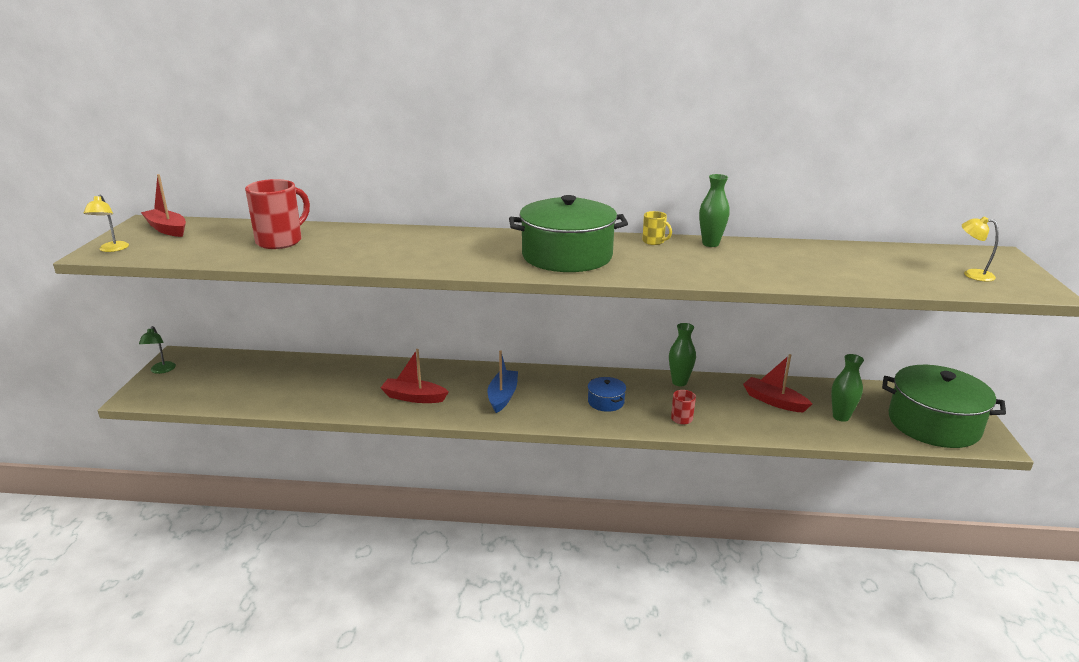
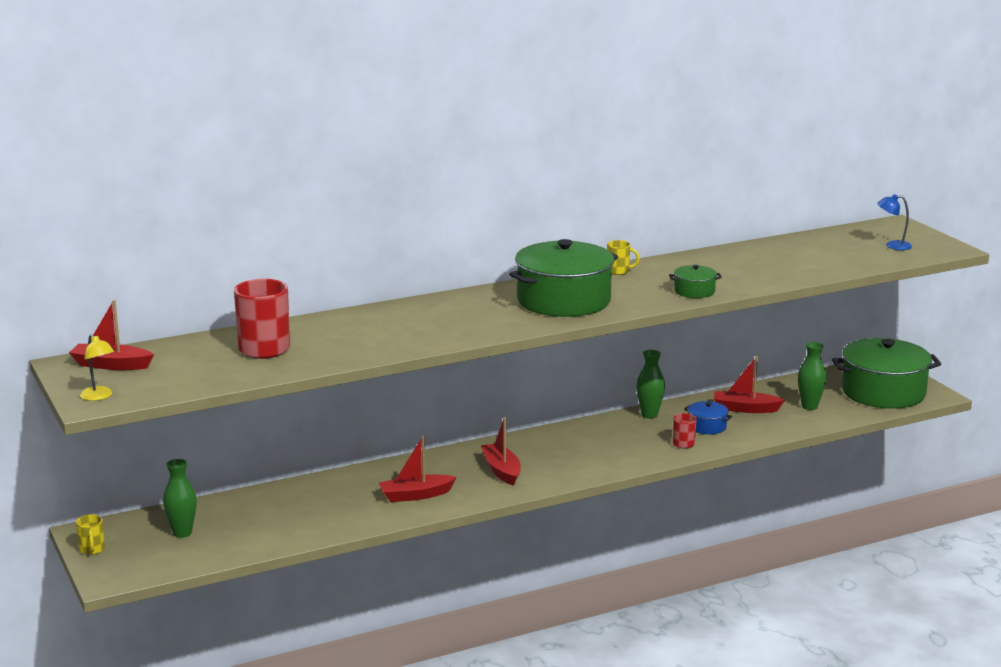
camera: 30 degrees left, 5 degrees down
(161, 370) = (92, 549): green lamp -> yellow mug
(502, 396) = (501, 470): blue boat -> red boat
(606, 402) = (603, 449): blue pot -> blue pot (707, 426)
(699, 274) = (694, 291): none -> green pot
(710, 244) = (669, 263): green vase -> green vase (182, 533)
(972, 274) = (893, 246): yellow lamp -> blue lamp

